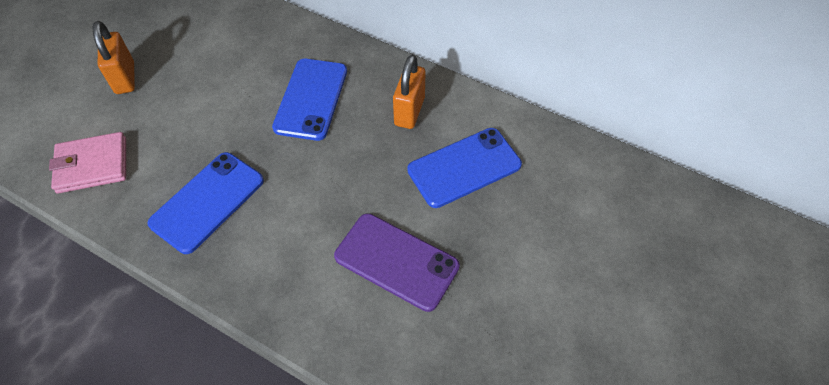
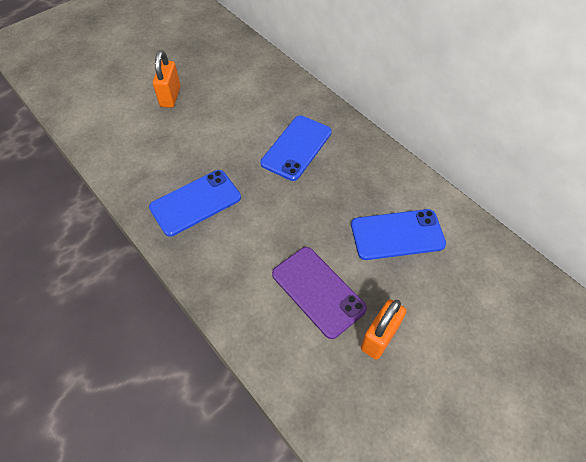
camera: 20 degrees right, 0 degrees up
(92, 165) = (127, 153): pink wallet -> none
(409, 111) = (368, 178): orange padlock -> orange padlock (379, 337)

